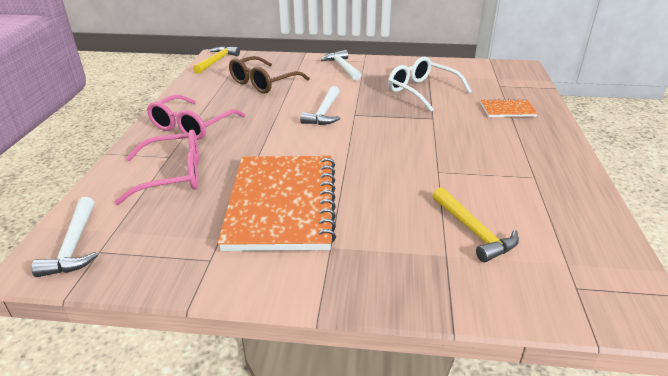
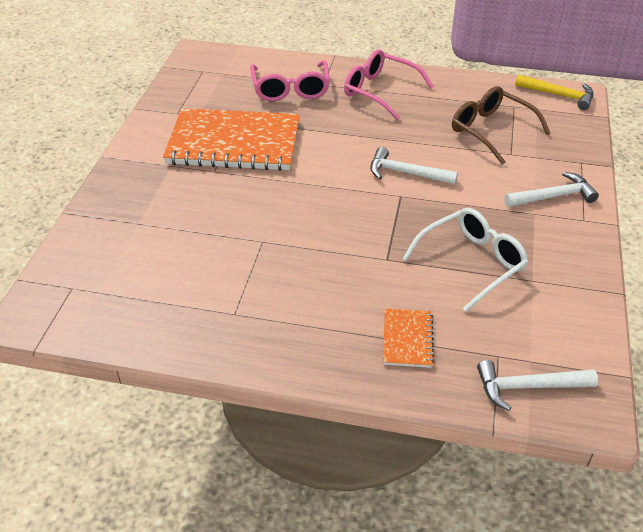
camera: 95 degrees right, 10 degrees up
(74, 245) = (212, 61): white hammer -> white hammer (528, 387)
(473, 231) = (161, 245): yellow hammer -> none

